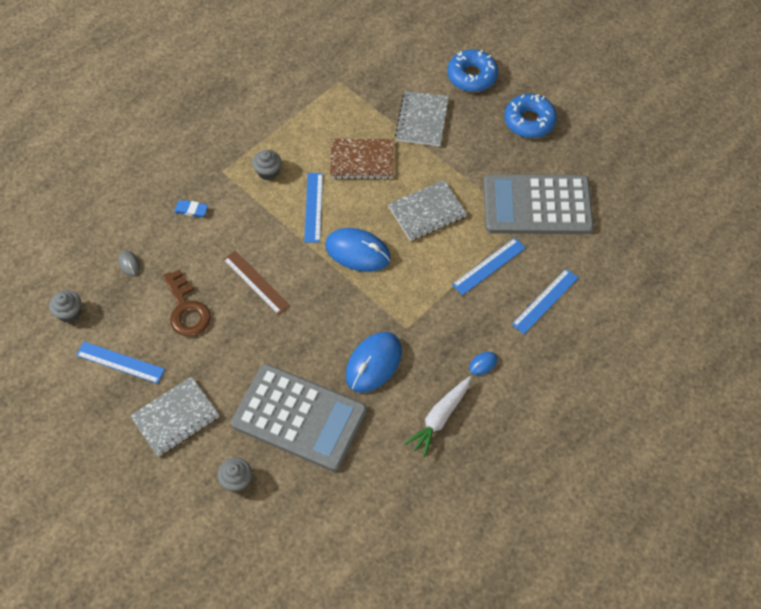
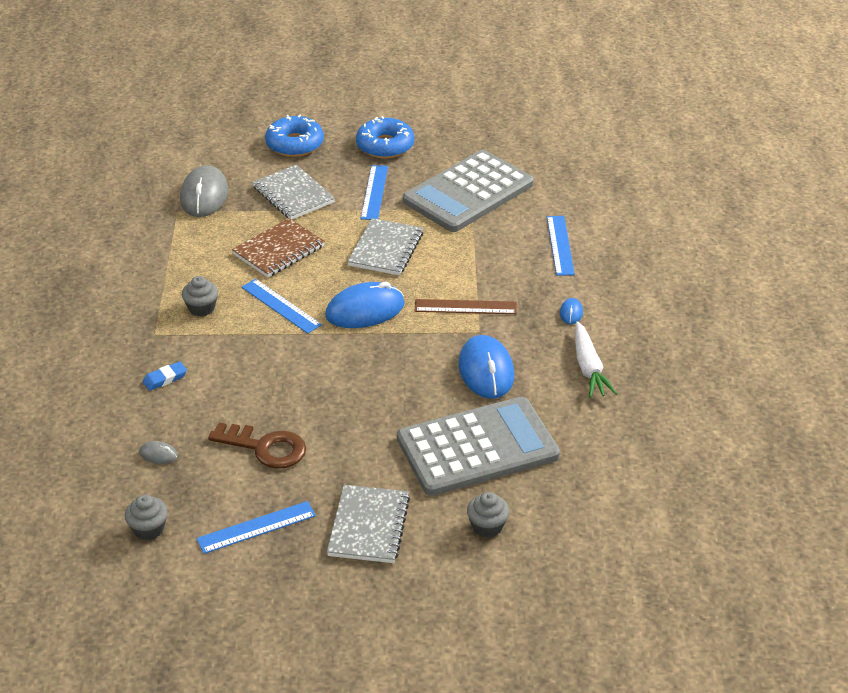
camera: 45 degrees left, 20 degrees down
(256, 282) = (303, 387): brown ruler -> brown ruler (465, 307)
(368, 80) = (204, 196): none -> grey mouse
(489, 266) = (486, 251): blue ruler -> blue ruler (374, 192)

